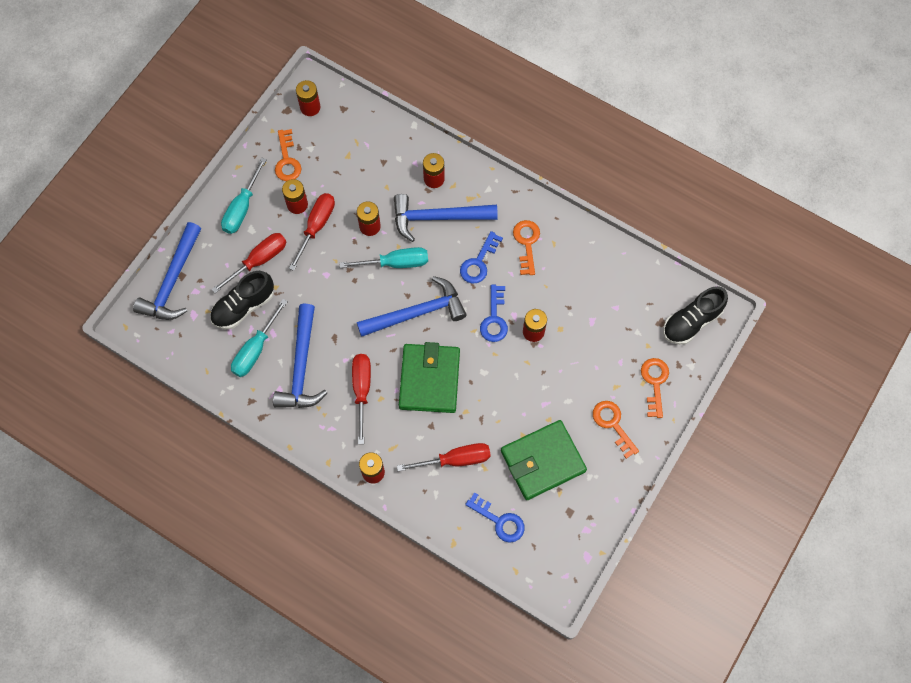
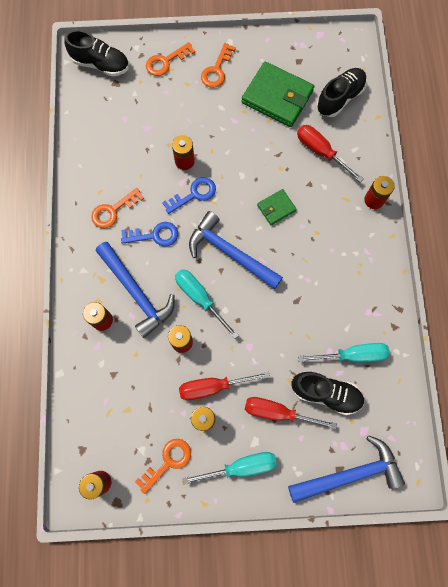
camera: 125 degrees left, 5 degrees up
(301, 366) = (338, 308): blue hammer -> none
(362, 390) = (321, 250): red screwdriver -> none
(429, 379) = (276, 208): green wallet -> green wallet, size x0.51
(499, 521) = (339, 98): blue key -> black shoe

